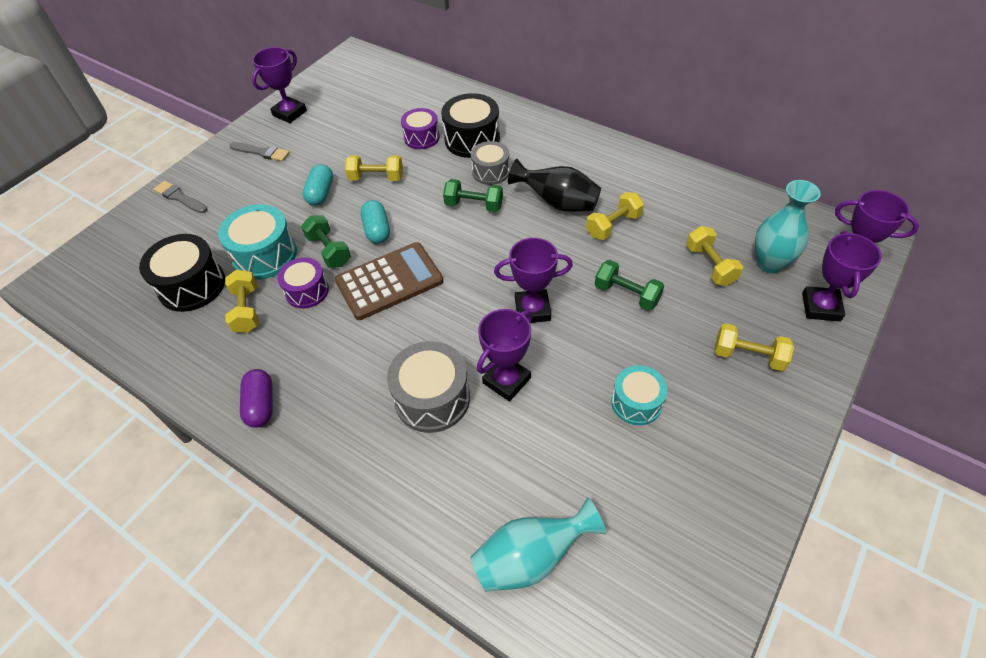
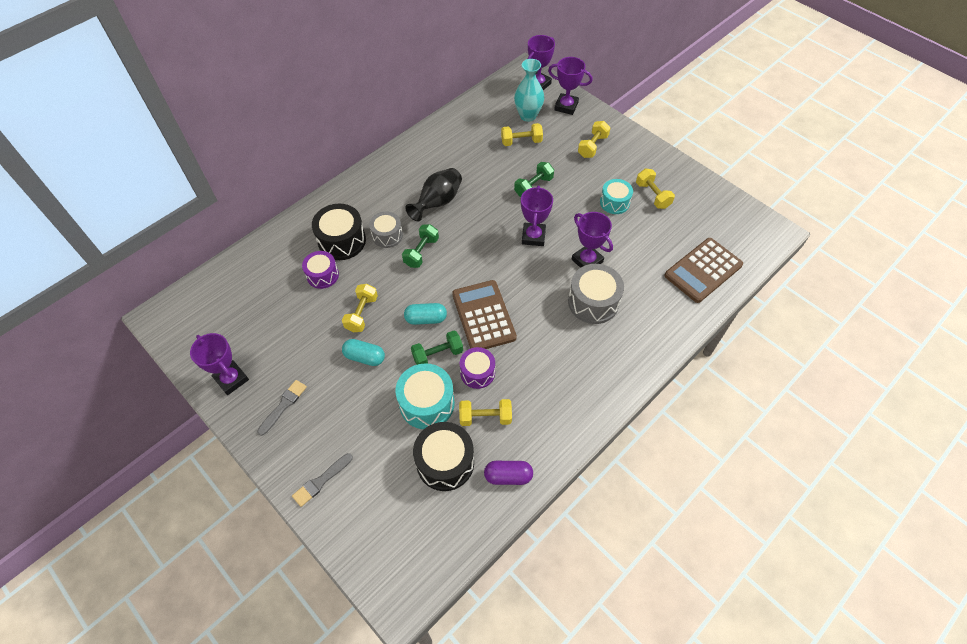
camera: 80 degrees left, 5 degrees up
(261, 405) = (579, 406): purple capsule -> purple capsule (508, 476)
(531, 557) = (703, 270): turquoise vase -> brown calculator
(613, 226) = (471, 178): yellow dumbbell -> yellow dumbbell (652, 195)

